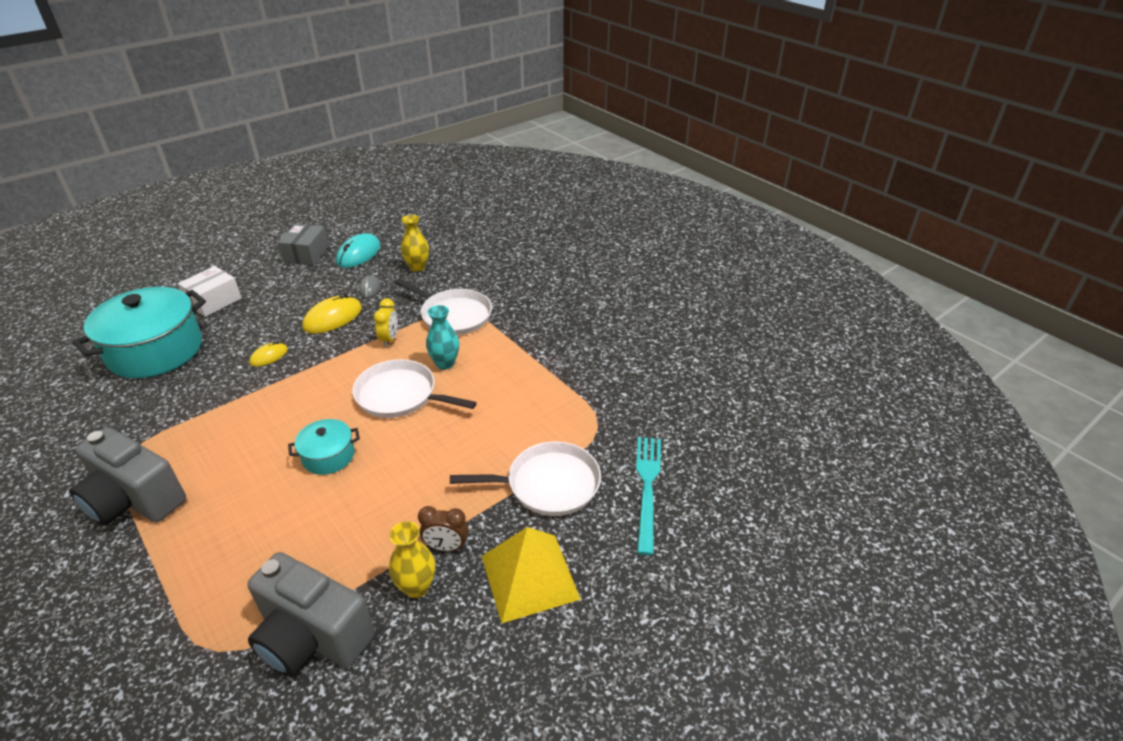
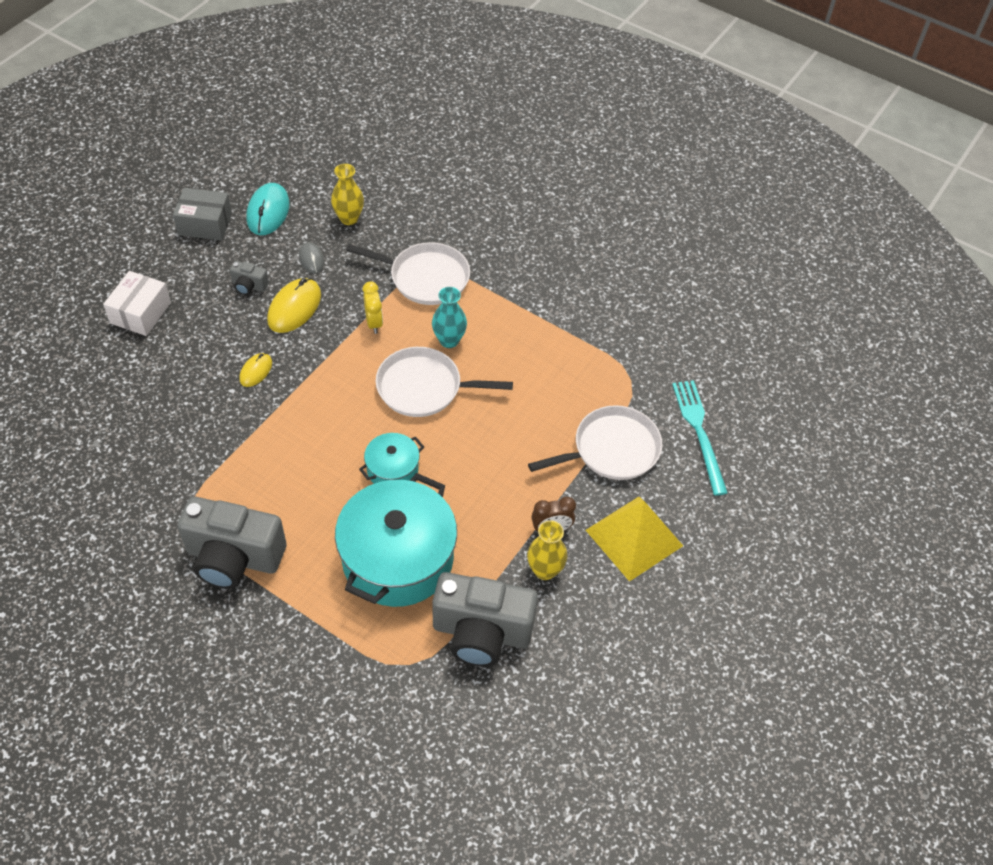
camera: 20 degrees left, 15 degrees up
(155, 350) = (122, 391): turquoise pot -> turquoise pot (397, 558)
(306, 254) = (205, 224): grey box -> grey box turned 75 degrees counterclockwise
(308, 298) = (249, 286): none -> grey camera

